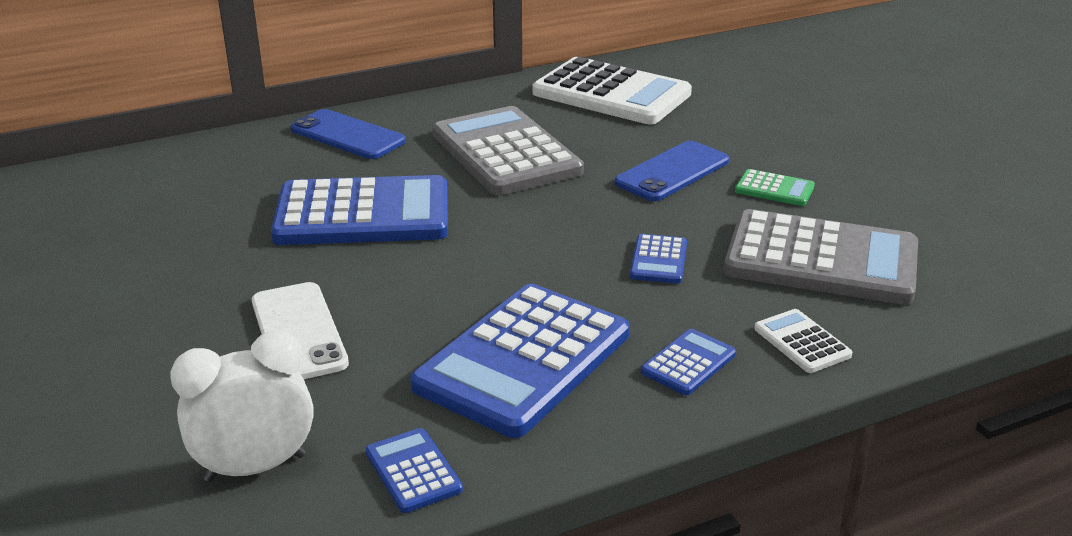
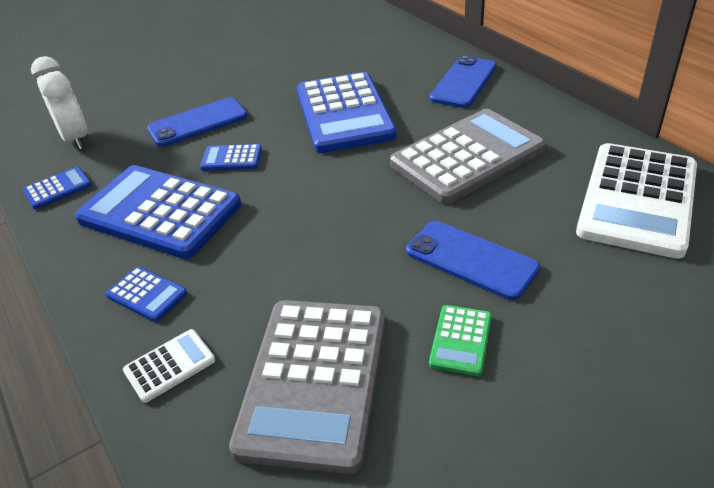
camera: 85 degrees right, 10 degrees up
(298, 332) = (198, 122): white phone -> blue phone
(659, 260) = (299, 265): blue calculator -> blue calculator (231, 158)

